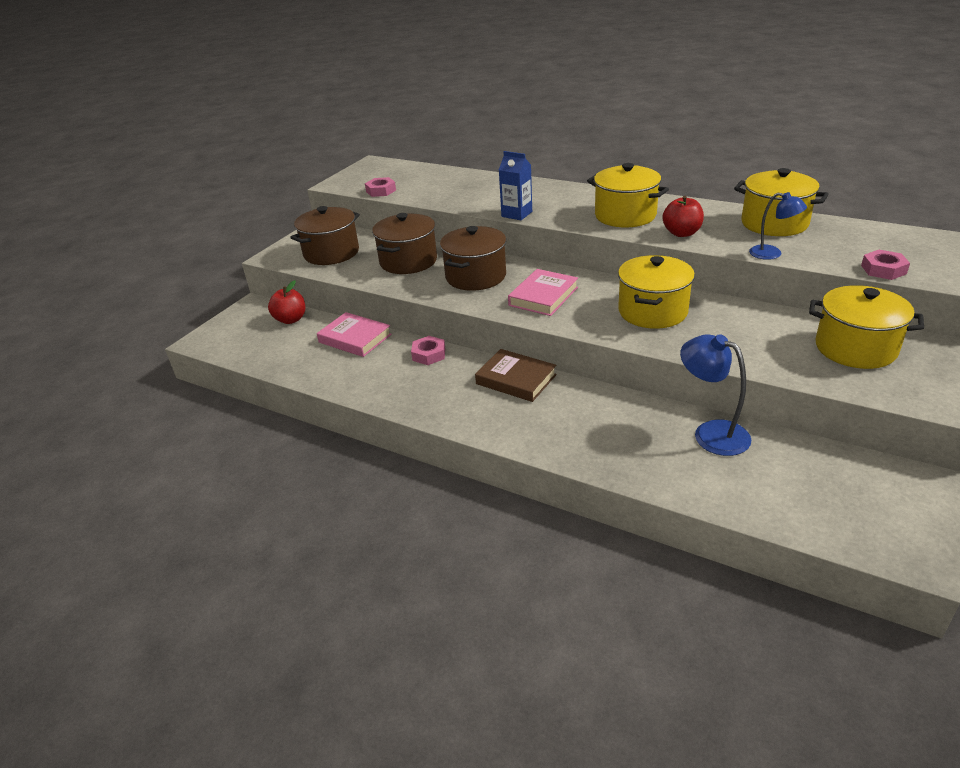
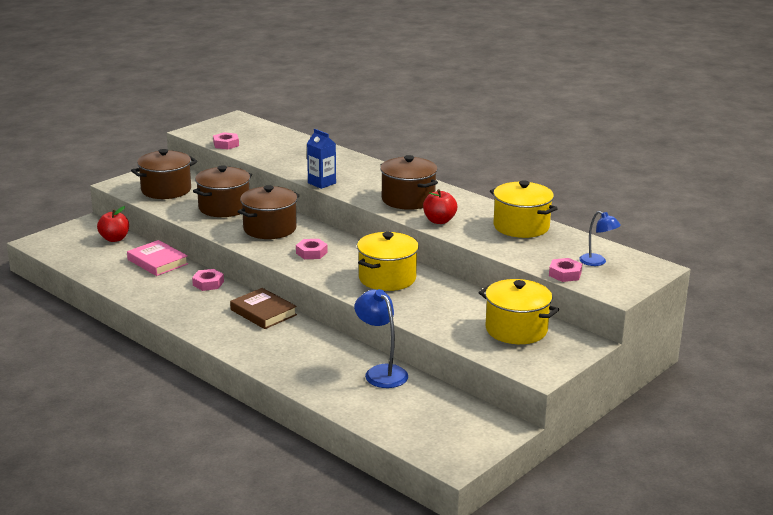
camera: 10 degrees right, 10 degrees down
(543, 296) = (311, 253): pink book -> pink nut
(625, 215) = (408, 199): yellow pot -> brown pot
(772, 254) = (493, 248): blue lamp -> blue lamp (597, 262)

